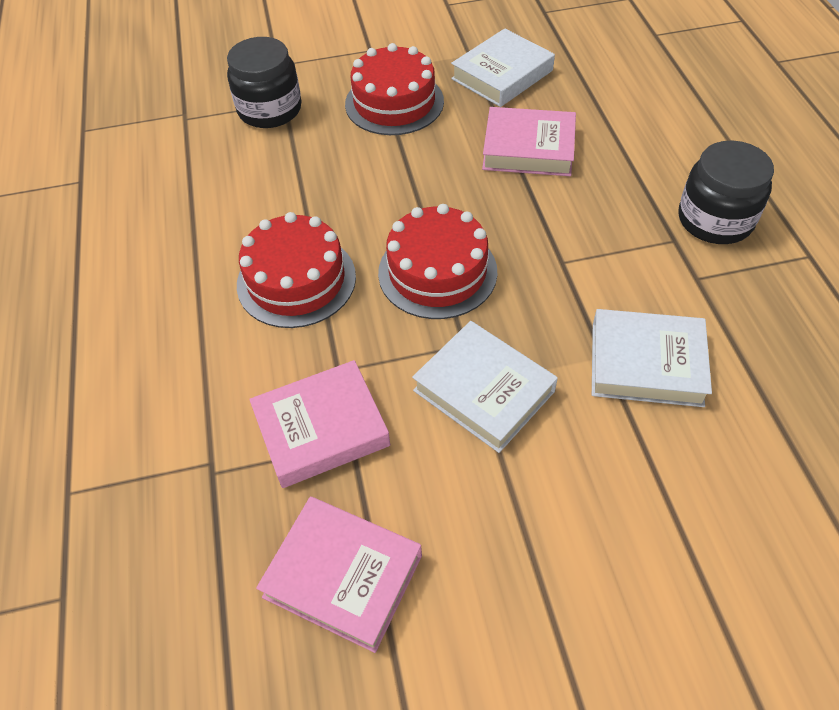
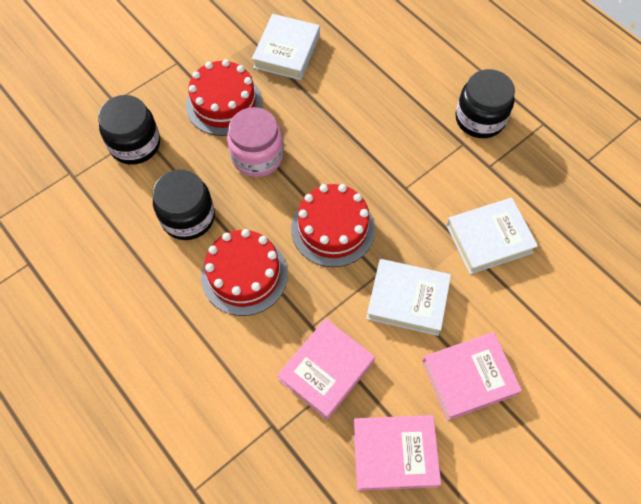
camera: 30 degrees left, 10 degrees up
(275, 198) = (188, 217): none -> black jar
(396, 165) = (257, 156): none -> pink jar
(528, 149) = (338, 108): pink book -> pink book (469, 377)

